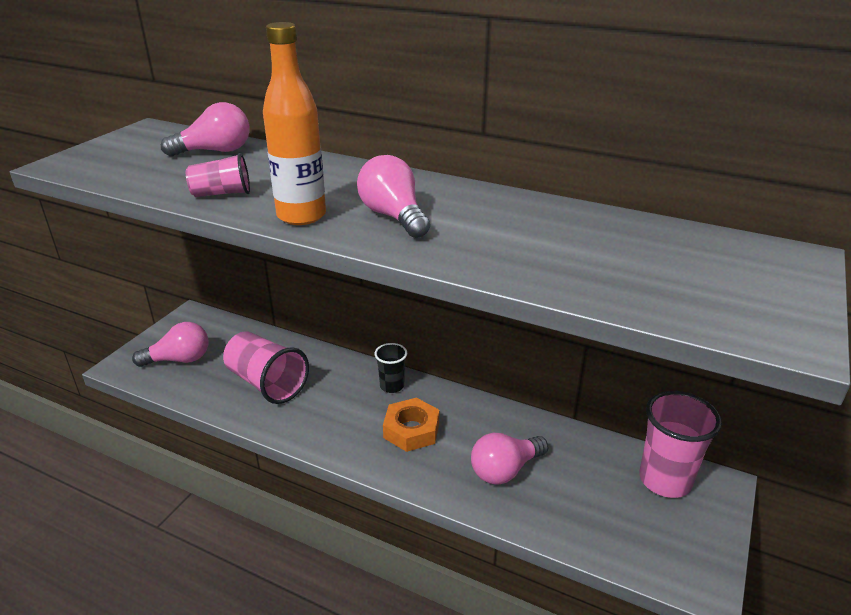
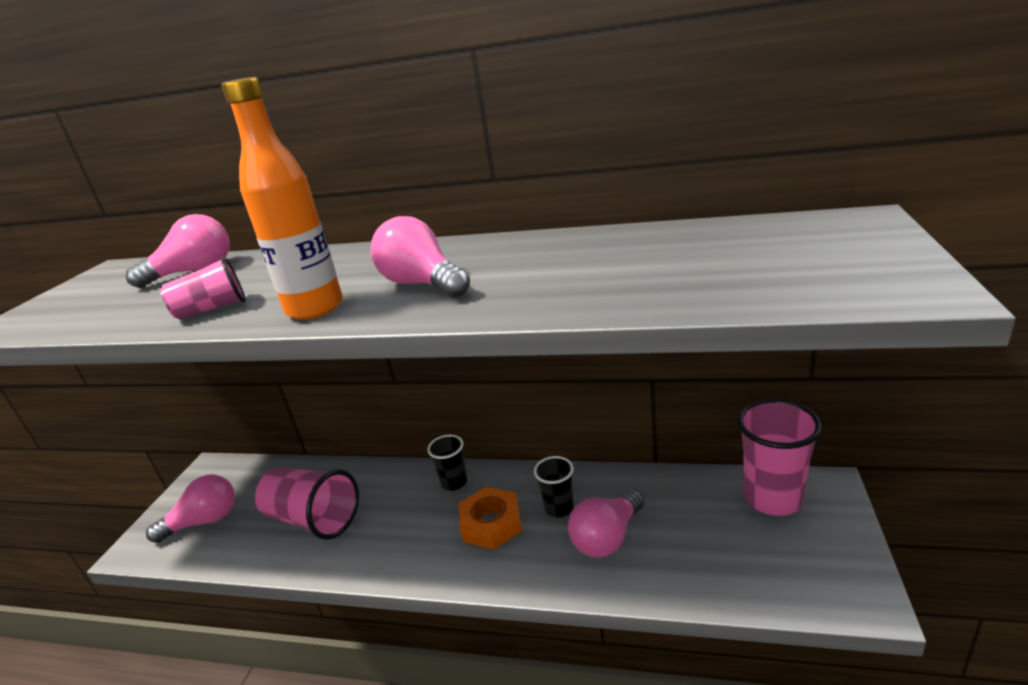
camera: 10 degrees left, 5 degrees down
(473, 433) = (559, 508): none -> black cup

